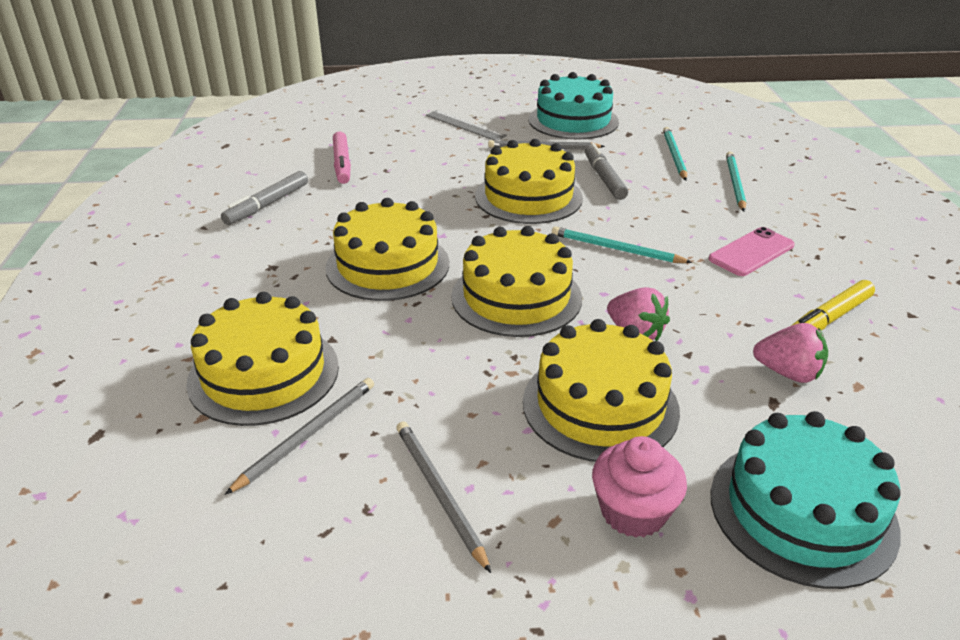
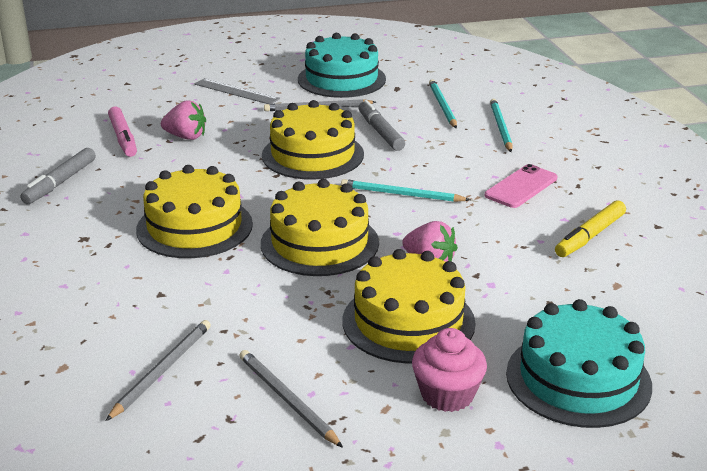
camera: 10 degrees left, 5 degrees down
(264, 374) = (107, 328): yellow cake -> none
(788, 373) = (560, 281): pink strawberry -> pink strawberry (186, 137)

